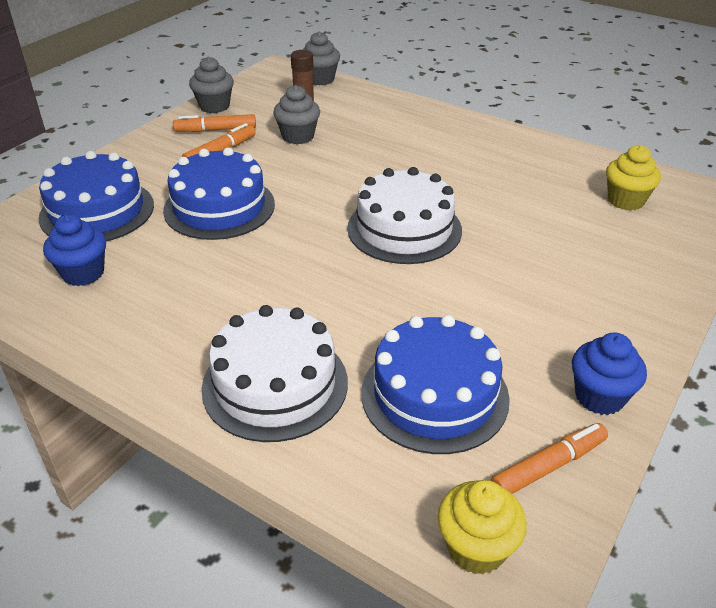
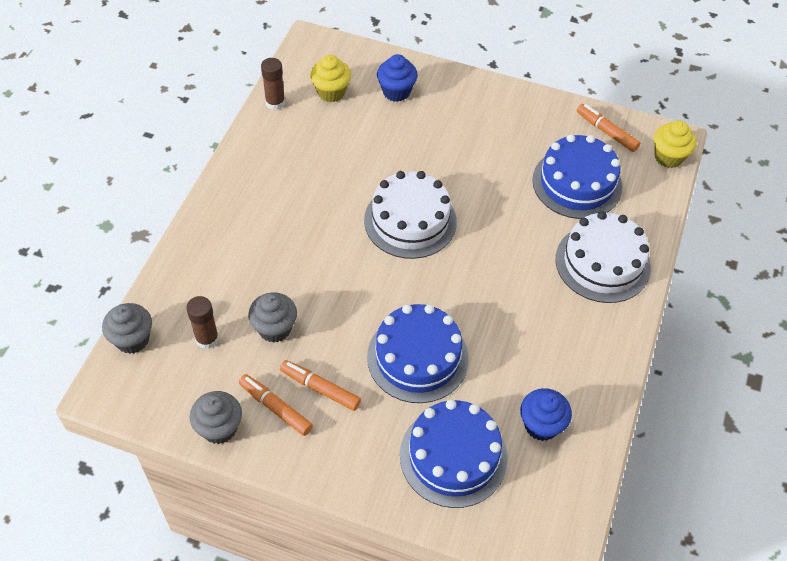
camera: 105 degrees left, 15 degrees up
(216, 130) = (275, 408): orange marker -> orange marker turned 150 degrees clockwise
(599, 397) = (547, 111): blue cupcake -> blue cupcake (396, 92)
(604, 163) = (275, 102): none -> brown glue stick

